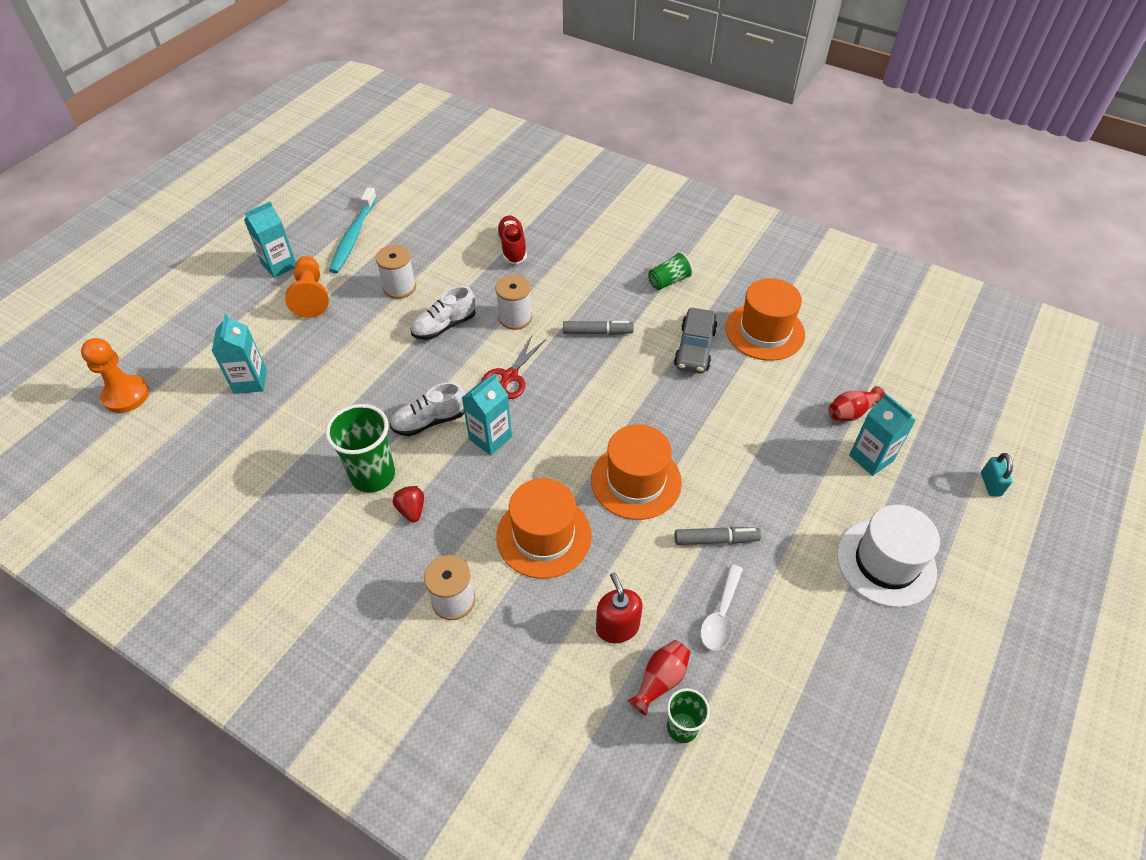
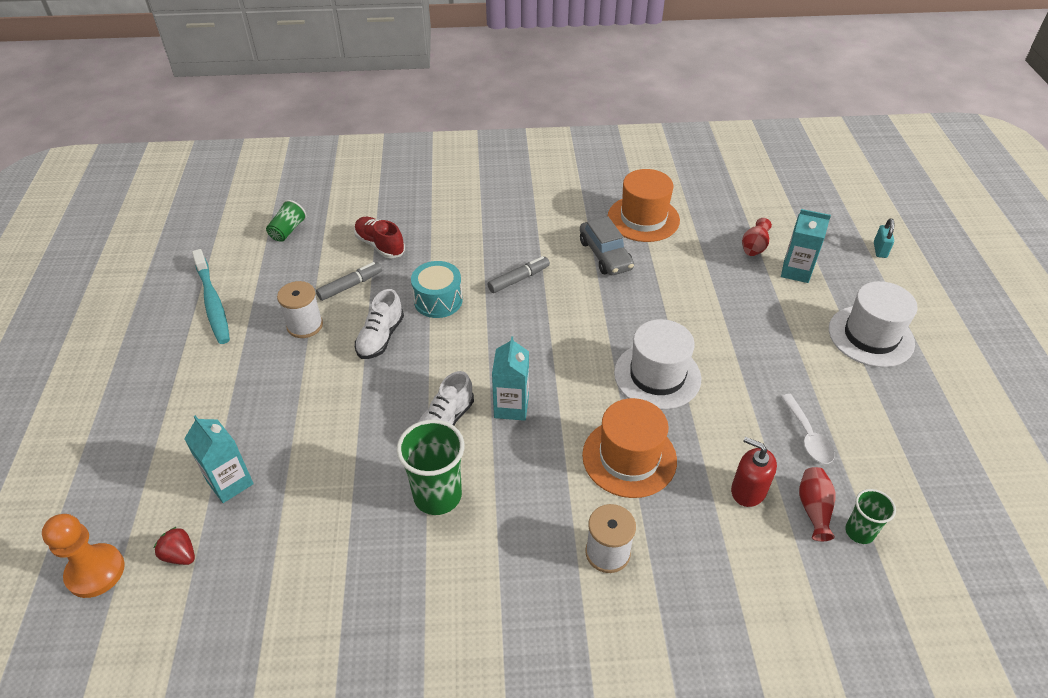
camera: 35 degrees left, 5 degrees down
(279, 265) = (156, 363): turquoise carton -> none
(311, 296) = (219, 375): orange pawn -> none
(411, 510) = (501, 503): red strawberry -> red strawberry (180, 555)
(510, 376) = (479, 349): red scissors -> none
(515, 317) = (438, 300): white spool -> turquoise drum
(636, 481) = (657, 375): orange hat -> white hat
(668, 281) = (537, 214): green cup -> green cup (288, 230)
(716, 540) = (753, 385): grey marker -> grey marker (350, 286)
(990, 484) = (880, 250): turquoise padlock -> turquoise padlock turned 45 degrees clockwise

